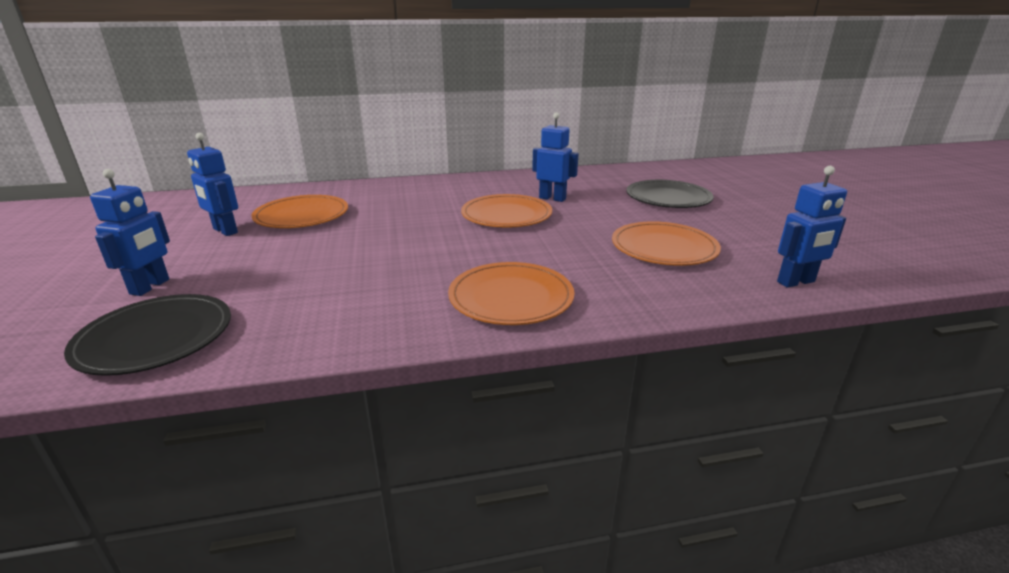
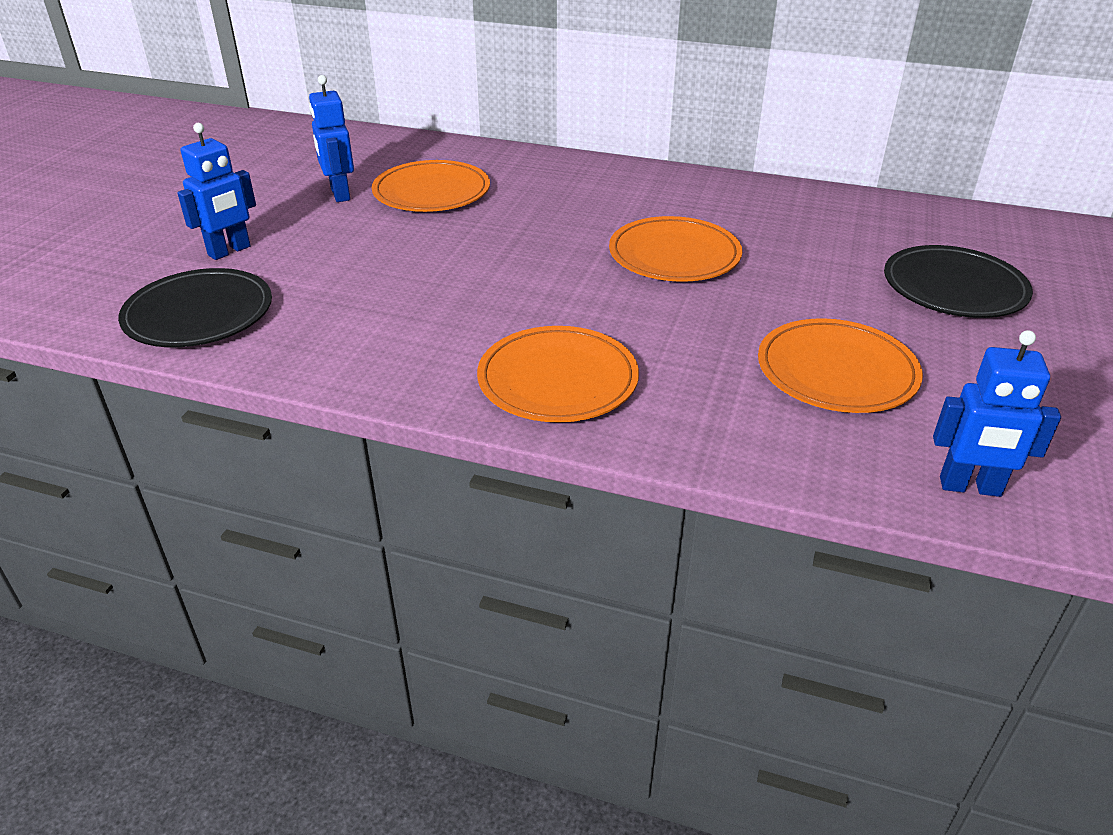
camera: 30 degrees right, 10 degrees up
(552, 198) = (769, 242): blue robot -> none

